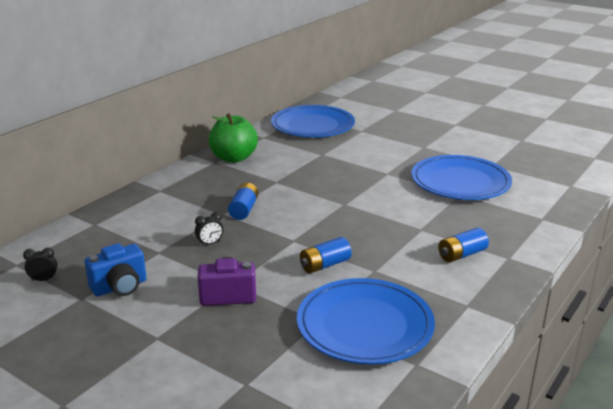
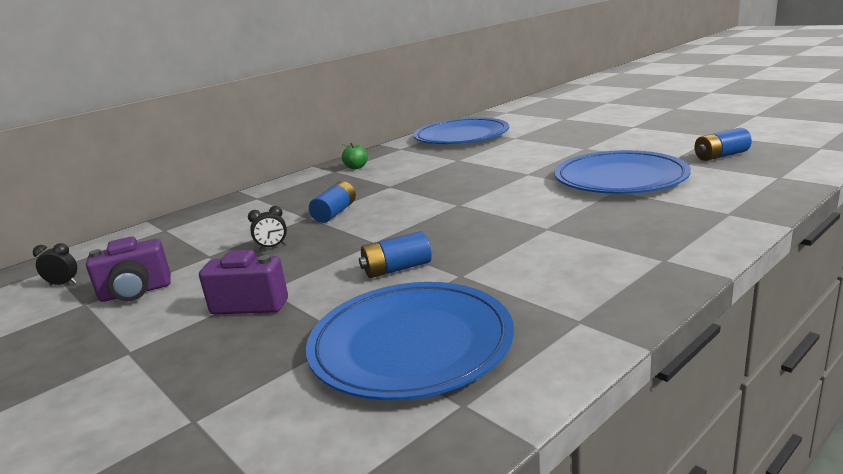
camera: 15 degrees right, 5 degrees down
(120, 287) = (136, 292): blue camera -> purple camera
(234, 158) = (356, 167): green apple -> green apple, size x0.47
(461, 254) = (593, 256): blue battery -> blue battery (721, 156)

